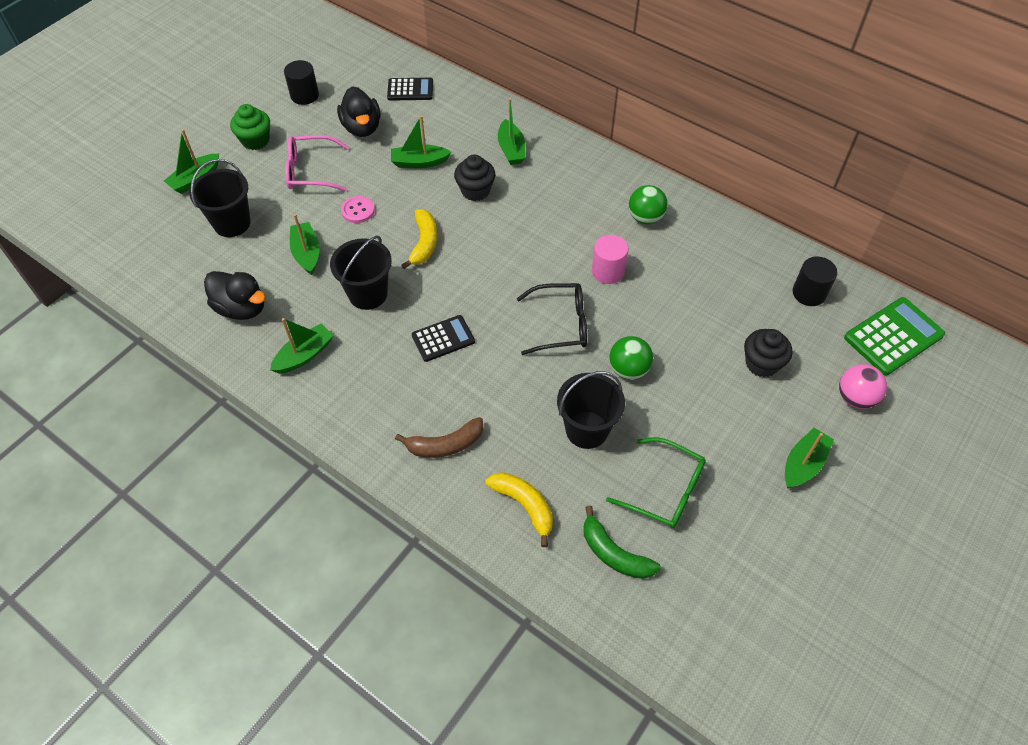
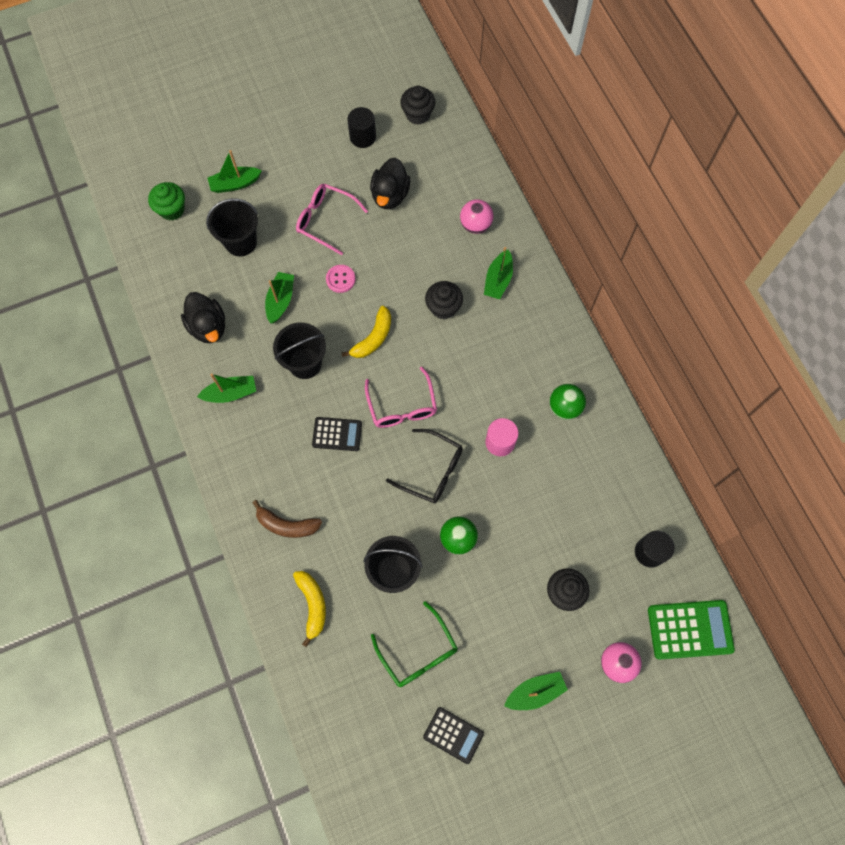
camera: 30 degrees right, 15 degrees up
(255, 140) = (299, 166): green cupcake -> green cupcake (172, 209)
(347, 60) = (417, 114): none -> black cupcake
(410, 90) = (452, 173): black calculator -> black calculator (453, 735)
(419, 162) = (415, 255): green boat -> none
(460, 118) = (475, 225): none -> pink ball
(492, 285) = (402, 406): none -> pink glasses
(614, 553) = (351, 678): green banana -> none

